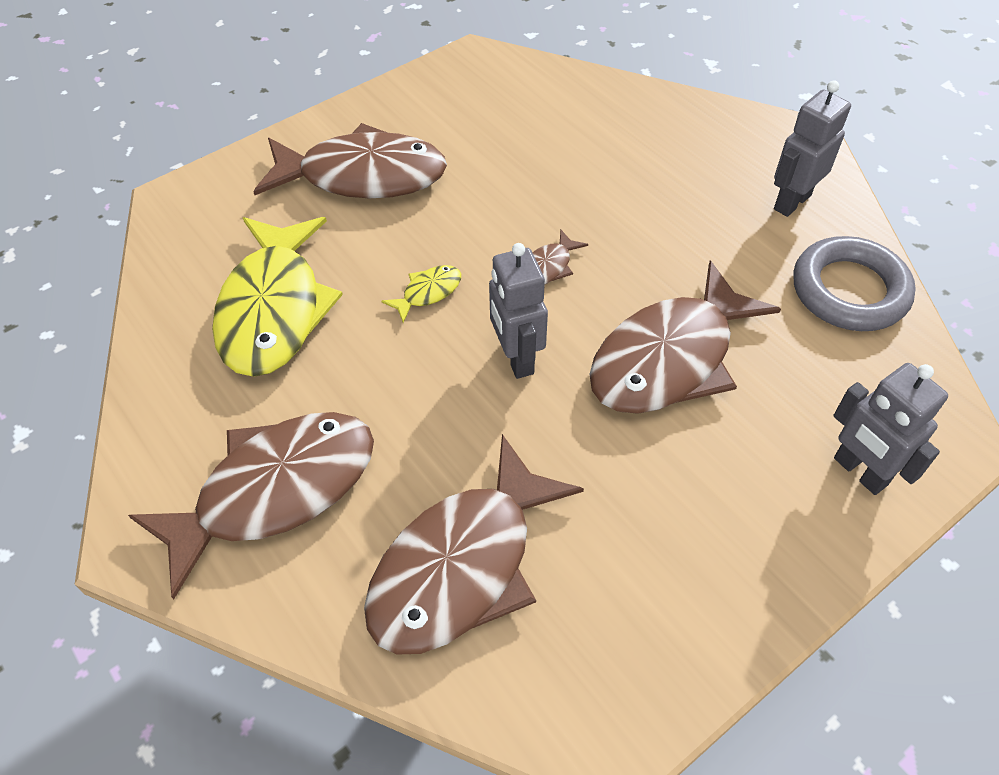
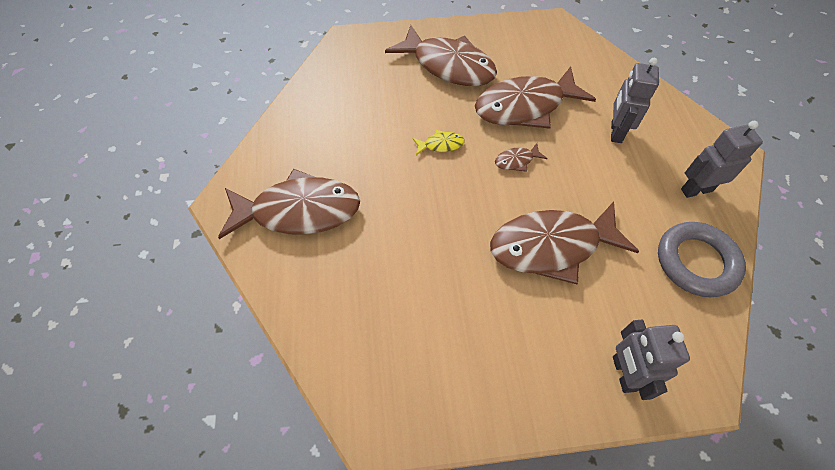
camera: 30 degrees right, 5 degrees up
(274, 309) = (358, 117): yellow fish -> none
(462, 565) = (362, 298): brown fish -> brown fish (525, 106)
(516, 358) = (464, 203): grey robot -> grey robot (615, 132)

